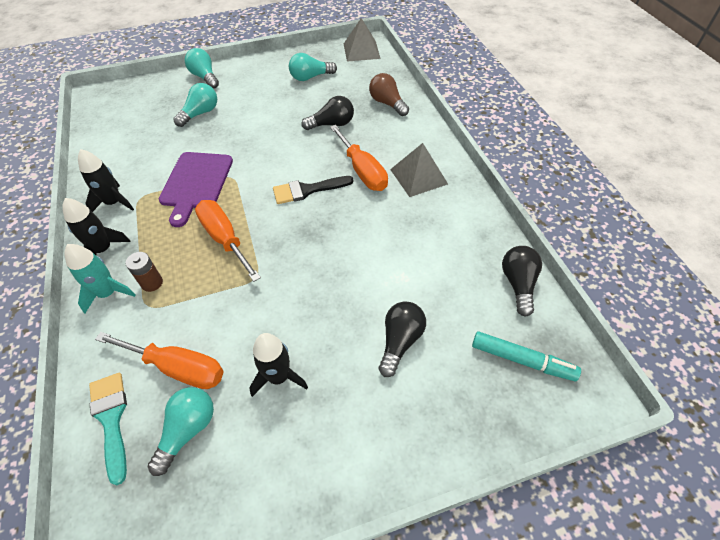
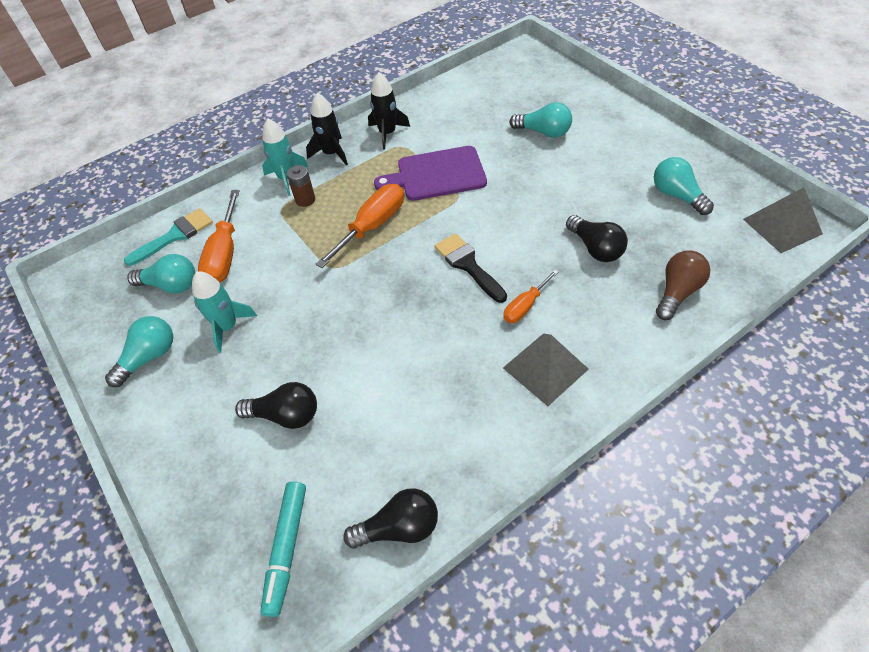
camera: 75 degrees right, 0 degrees up
(205, 77) = (608, 108): turquoise light bulb -> turquoise light bulb (149, 357)
(279, 377) = (227, 327): black rocket -> turquoise rocket
(362, 171) = (525, 306): orange screwdriver -> orange screwdriver, size x0.59

